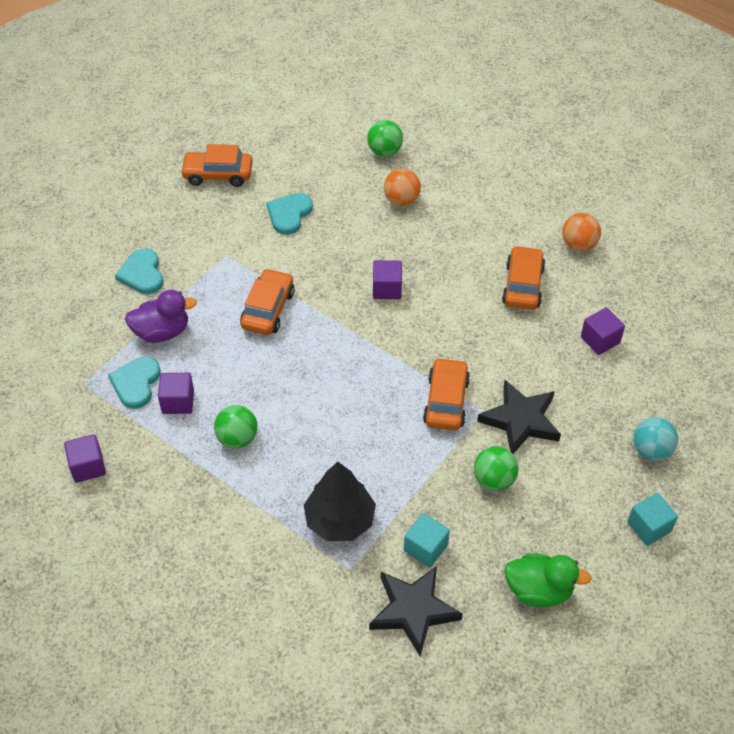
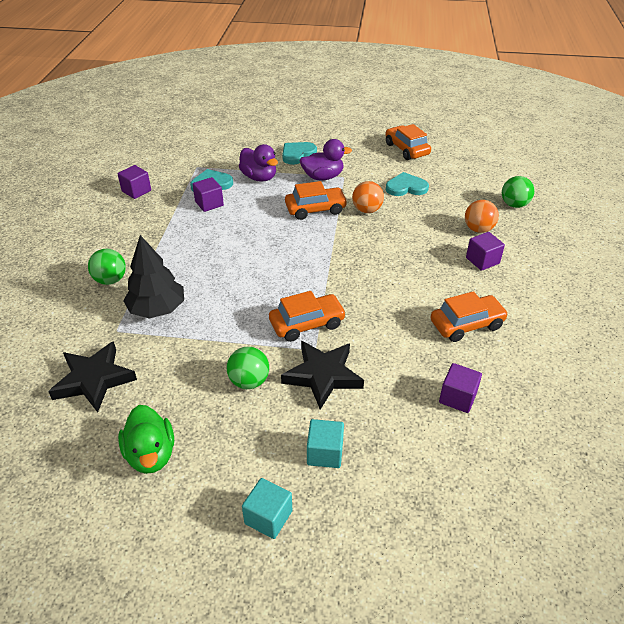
camera: 60 degrees right, 10 degrees down
(211, 273) = (323, 177): none -> purple duck
(237, 438) = (197, 237): green ball -> green ball (110, 280)
(387, 289) = (386, 253): purple cube -> purple cube (482, 260)
(425, 548) = (157, 365): turquoise cube -> turquoise cube (325, 453)
(578, 245) = (550, 343): orange ball -> orange ball (367, 210)
(651, 450) = (361, 485): turquoise ball -> none

